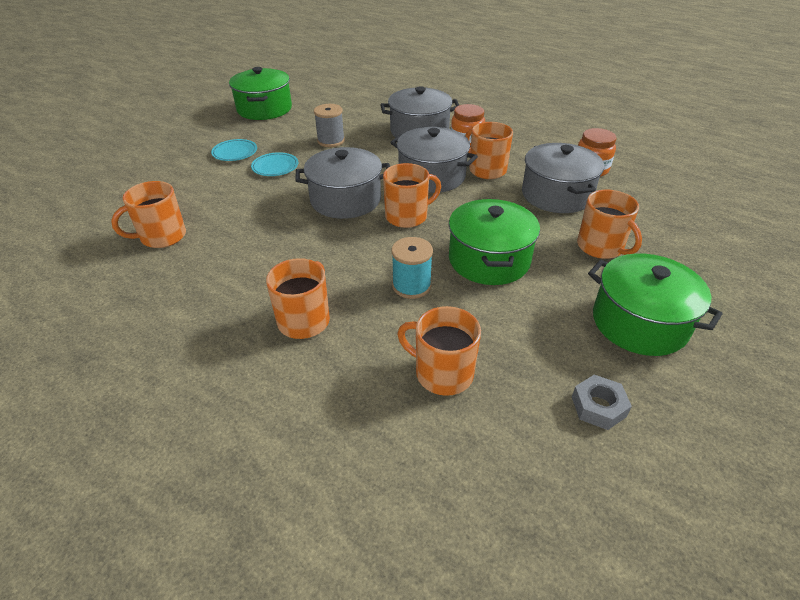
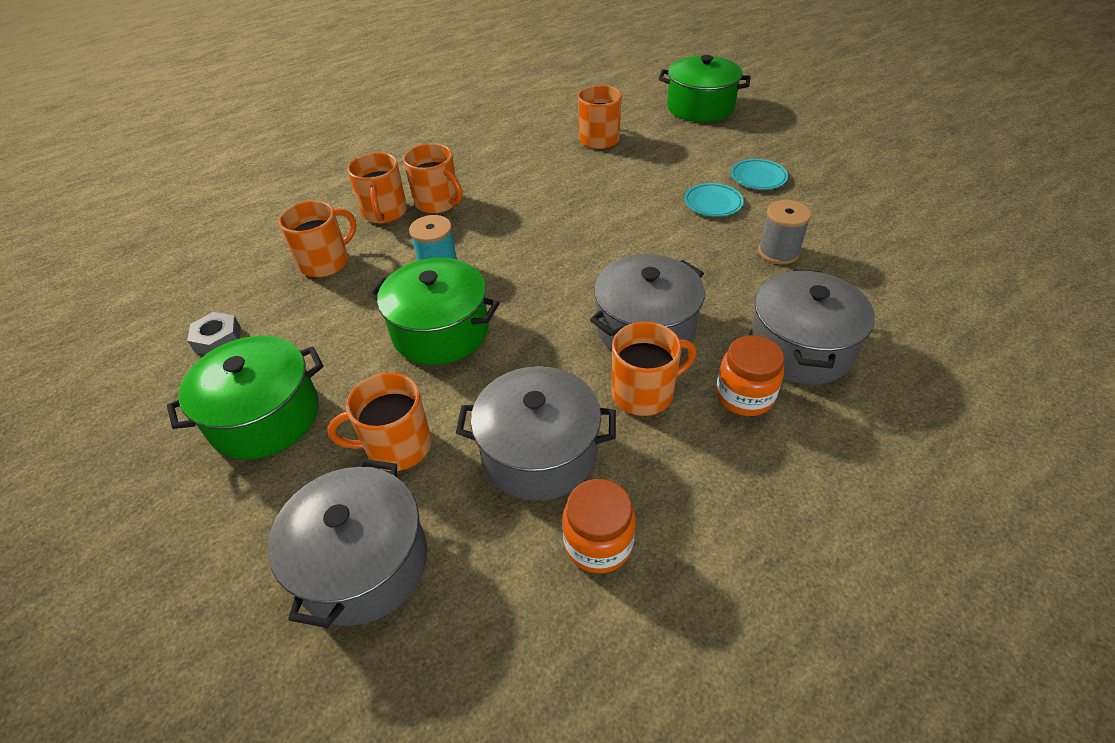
camera: 110 degrees right, 5 degrees up
(264, 109) = (896, 203): green pot -> green pot (700, 107)
(345, 200) = (616, 246): grey pot -> grey pot (363, 563)
(407, 216) = (558, 287): orange mug -> orange mug (384, 212)

